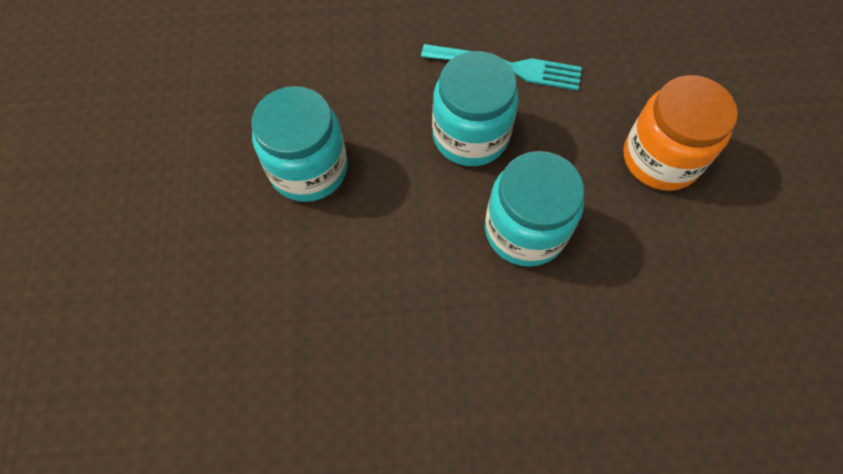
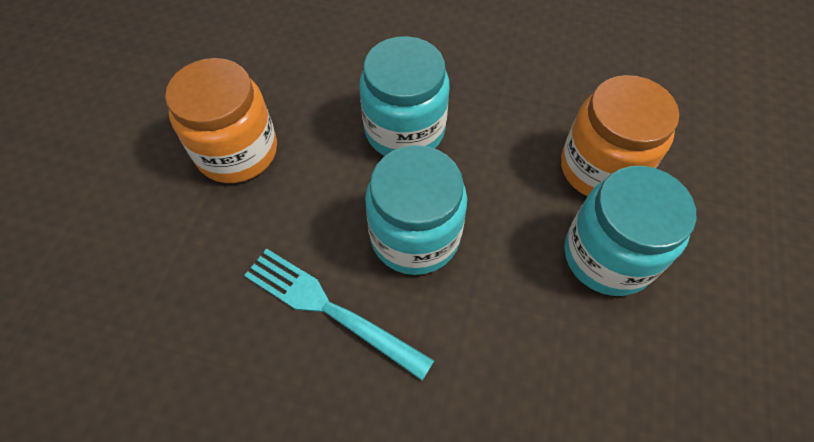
camera: 160 degrees left, 5 degrees down
(325, 250) = (601, 168): none -> orange jar

